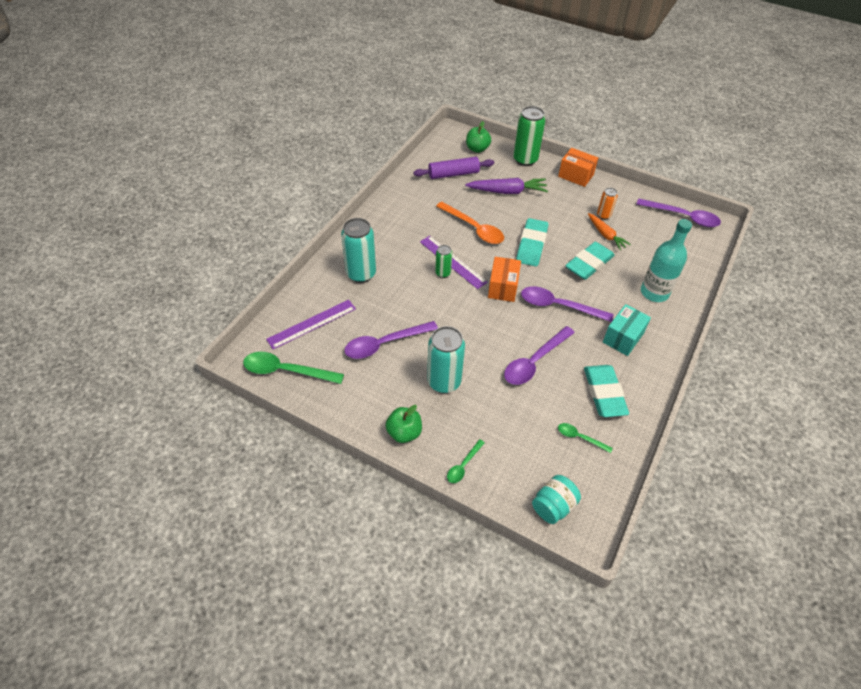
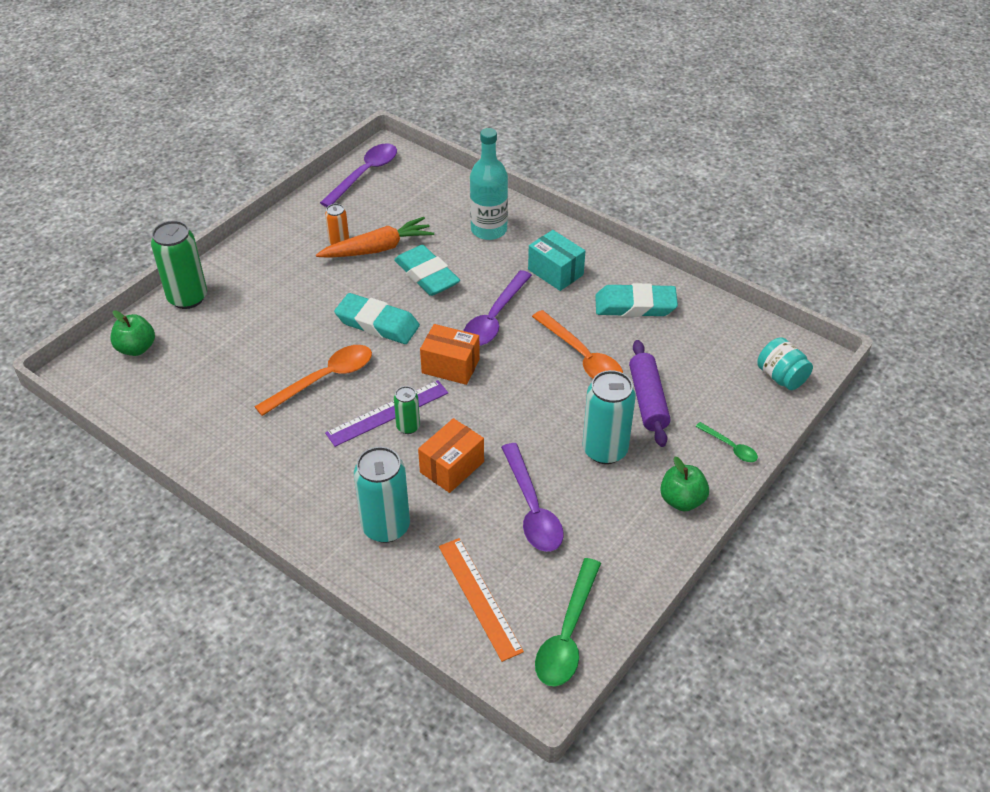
camera: 80 degrees left, 5 degrees down
(312, 324) = (479, 597): purple ruler -> orange ruler
(453, 174) = (188, 386): purple rolling pin -> purple rolling pin (647, 400)
(507, 191) = (255, 329): purple carrot -> none
(534, 361) = (582, 357): purple spoon -> orange spoon
(575, 175) = (247, 252): orange box -> orange box (452, 467)
(580, 437) = (694, 338): green spoon -> none
(606, 235) = (378, 248): orange carrot -> orange carrot, size x1.51

